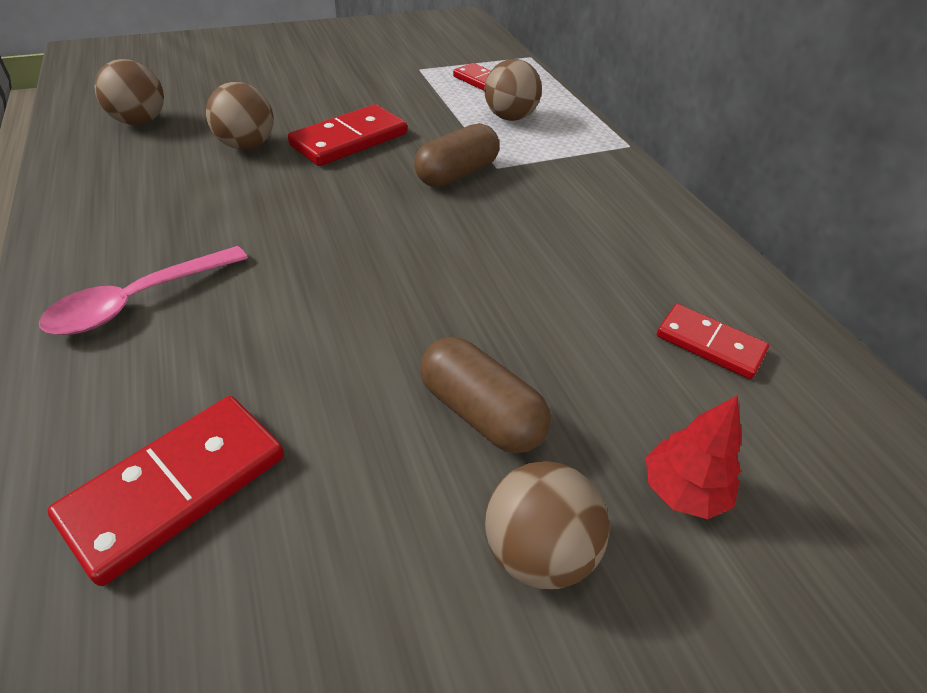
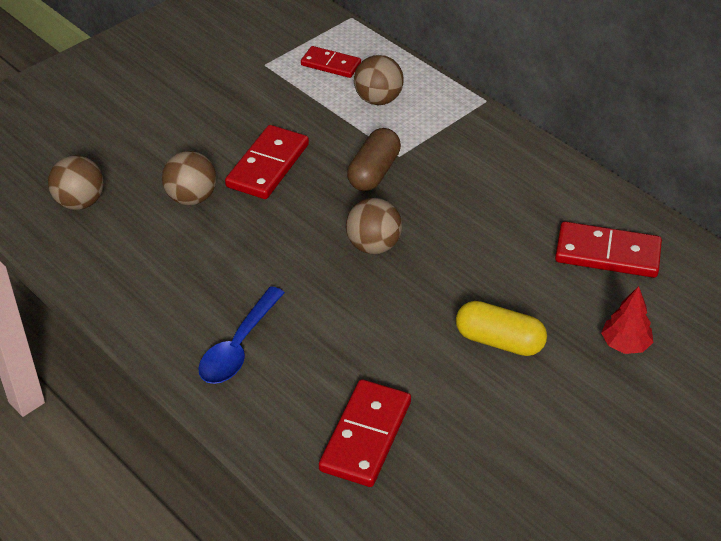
camera: 20 degrees left, 0 degrees up
(139, 301) = (239, 346): pink spoon -> blue spoon
(481, 413) = (499, 341): brown capsule -> yellow capsule
(538, 551) = (567, 398): brown ball -> brown ball (373, 245)
(710, 344) = (607, 253): red domino -> red domino, size x1.56

